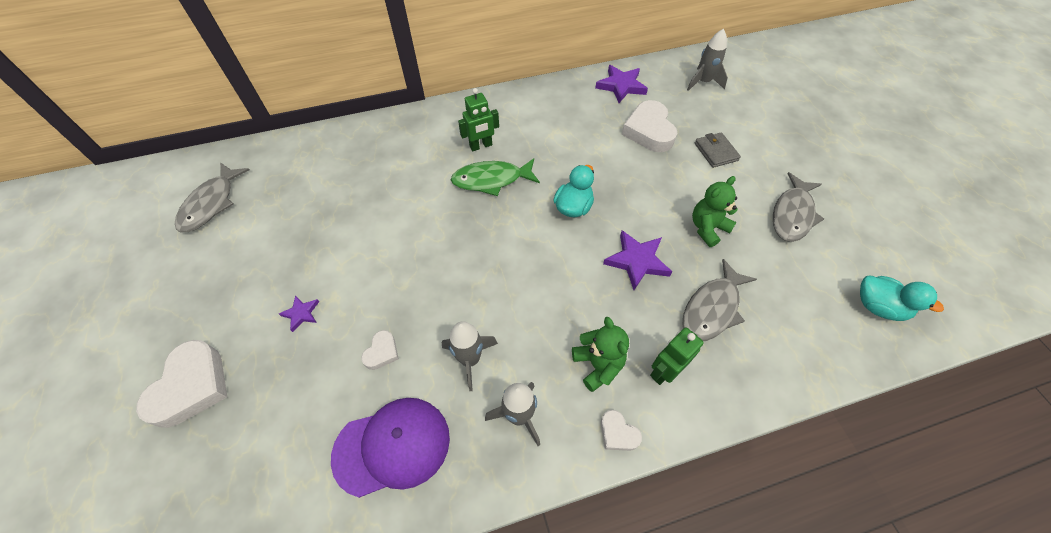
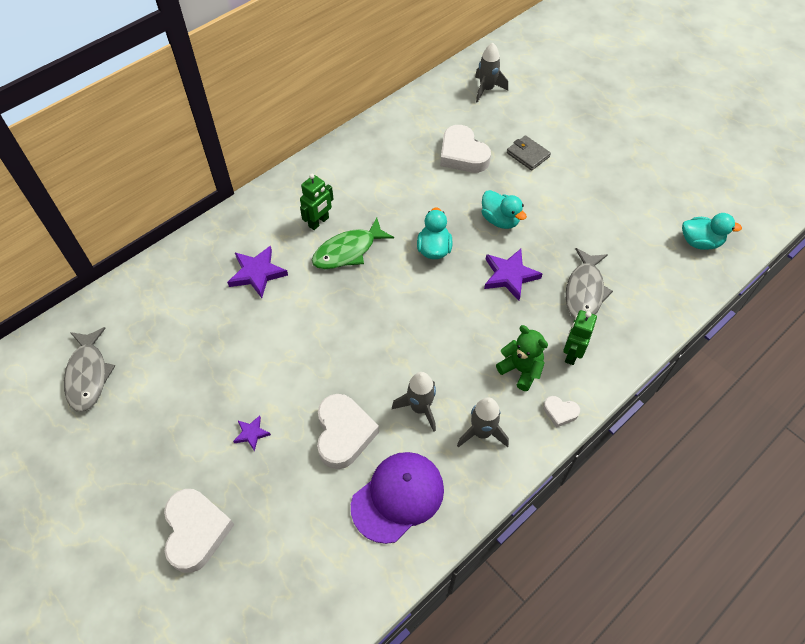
camera: 25 degrees left, 0 degrees up
(382, 352) = (343, 433): white heart -> white heart, size x2.03
(621, 86) = (415, 117): purple star -> purple star (257, 273)
(655, 203) = (500, 220): none -> turquoise duck
(707, 228) = (552, 226): green teddy bear -> none
(792, 214) = (611, 190): grey fish -> none

